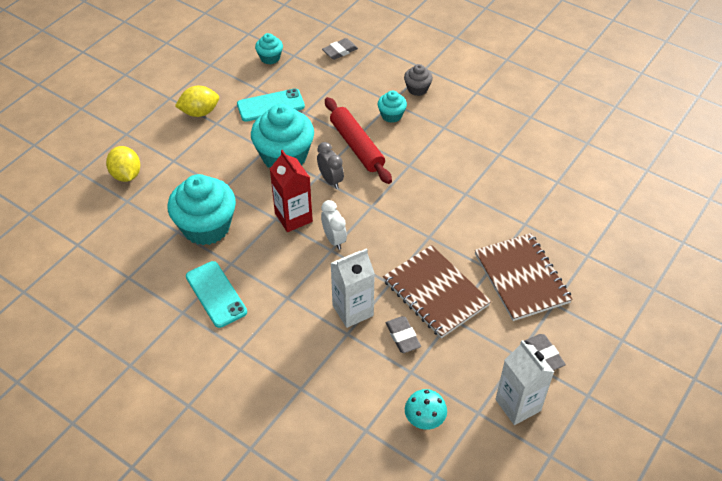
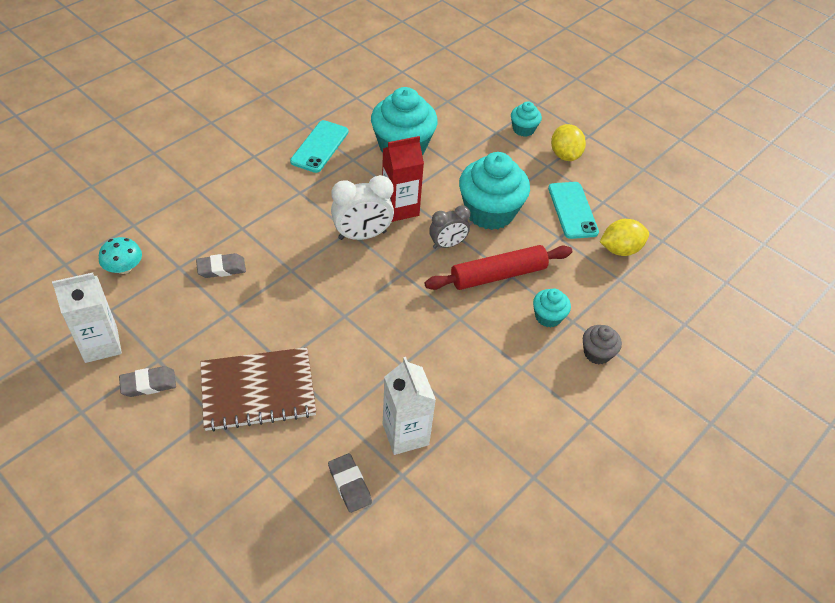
camera: 95 degrees right, 0 degrees up
(126, 175) = (481, 102): yellow lemon -> yellow lemon (620, 249)
(216, 294) = (319, 146): turquoise phone -> turquoise phone turned 45 degrees counterclockwise
(270, 58) = (656, 219): turquoise cupcake -> turquoise cupcake (523, 129)
(334, 239) = (362, 235): white clock -> white clock, size x1.52
(340, 51) = (671, 285): grey eraser -> grey eraser (349, 485)
(353, 310) = (267, 236): white carton -> white carton (405, 434)
(435, 293) = (265, 305): brown notebook -> none

